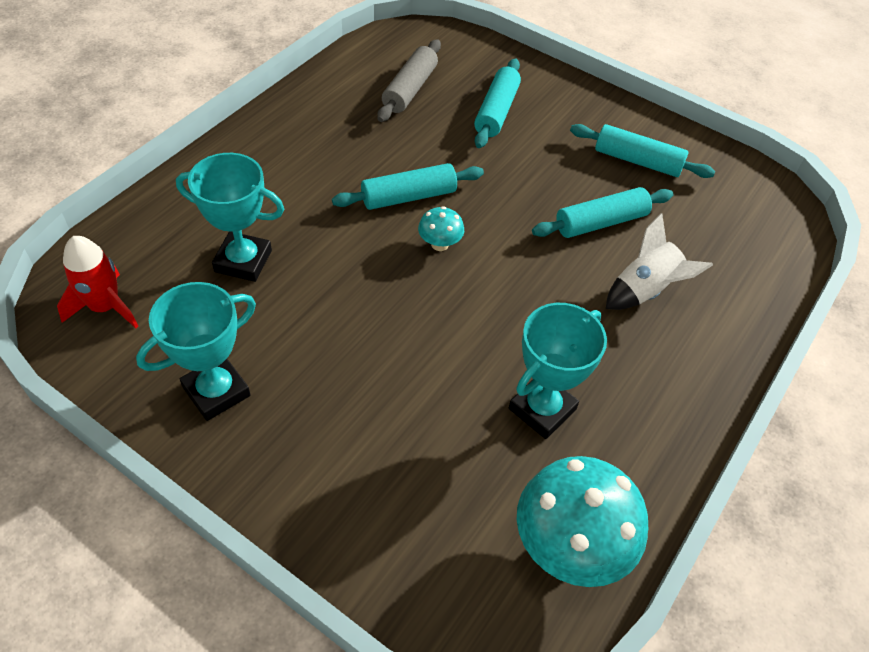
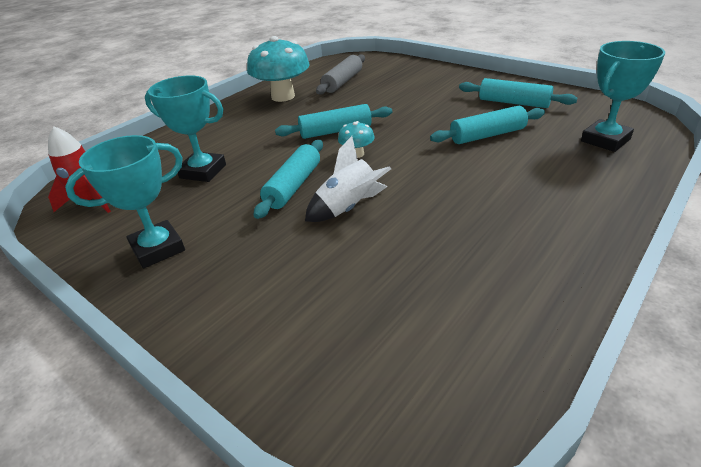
camera: 10 degrees right, 15 degrees down
(496, 112) = (404, 87): turquoise rolling pin -> turquoise rolling pin (293, 186)
(542, 409) = (442, 250): turquoise trophy -> turquoise trophy (605, 140)
(570, 545) = (474, 357): turquoise mushroom -> turquoise mushroom (283, 96)
(645, 290) = (529, 170): white rocket -> white rocket (348, 208)

